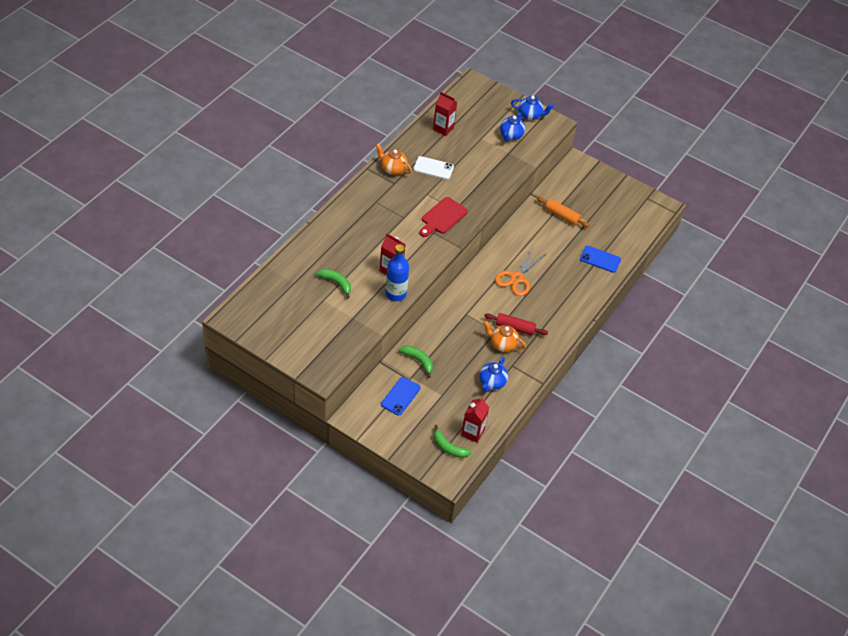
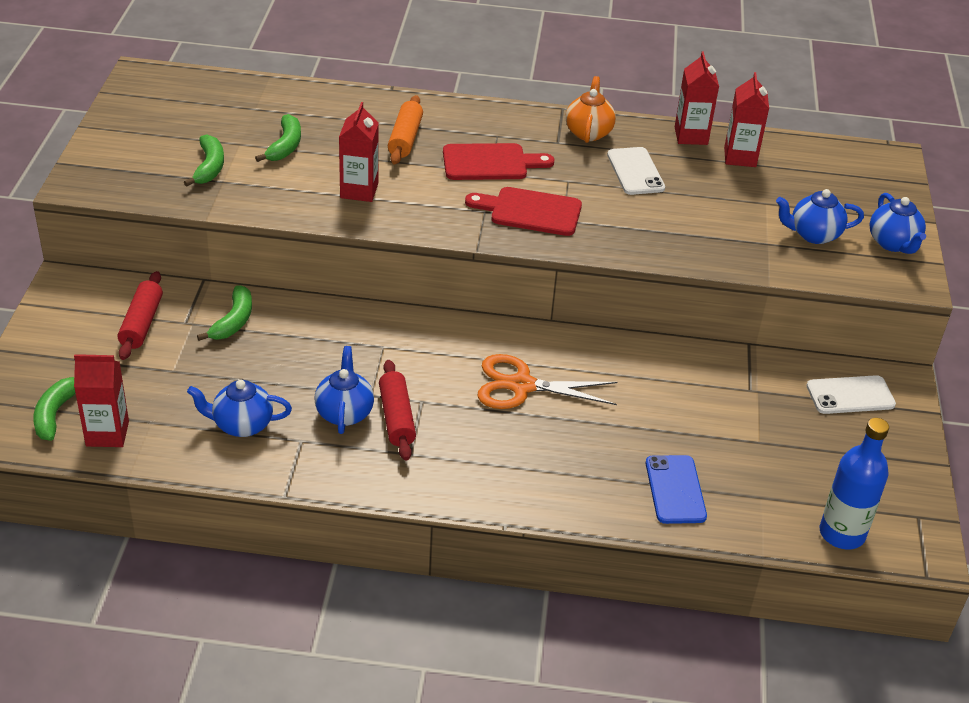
camera: 65 degrees right, 10 degrees down
(337, 319) = (209, 167): none -> green banana
(396, 214) = (490, 163): none -> red cutting board
(396, 294) = (309, 209): blue bottle -> blue bottle (842, 534)
(400, 396) = (141, 323): blue phone -> red rolling pin
(417, 136) = (691, 136): none -> red carton
(502, 344) = (344, 413): orange teapot -> blue teapot
(562, 216) = (736, 401): orange rolling pin -> orange rolling pin (405, 138)
(576, 180) = (850, 395): none -> white phone

